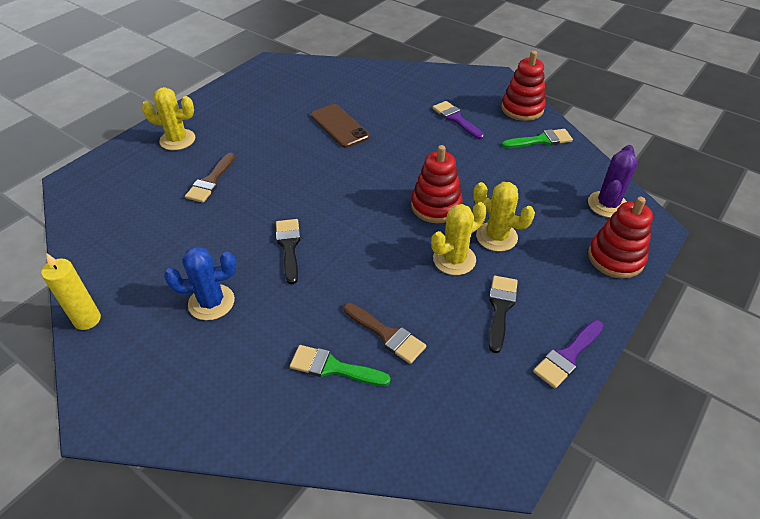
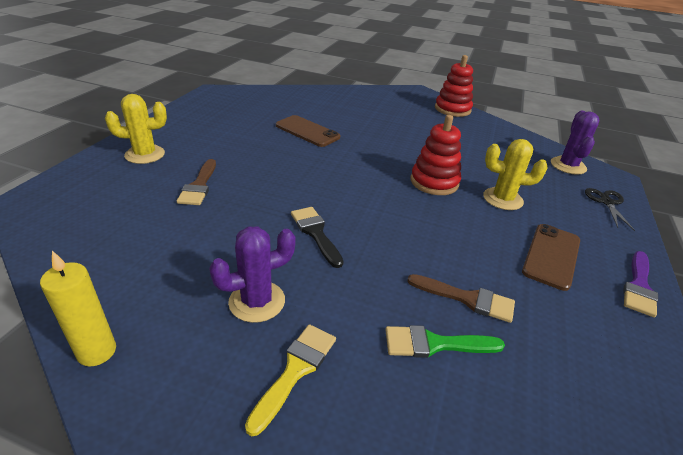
camera: 20 degrees left, 10 degrees down
(211, 302) = (257, 301): blue cactus -> purple cactus
(214, 364) = (295, 370): none -> yellow brush
(454, 259) = (481, 222): yellow cactus -> none
(456, 119) = (405, 119): purple brush -> none
(500, 308) = (551, 256): black brush -> brown phone
(541, 140) = (483, 128): green brush -> none
(615, 258) = (607, 202): red stacking toy -> black scissors

